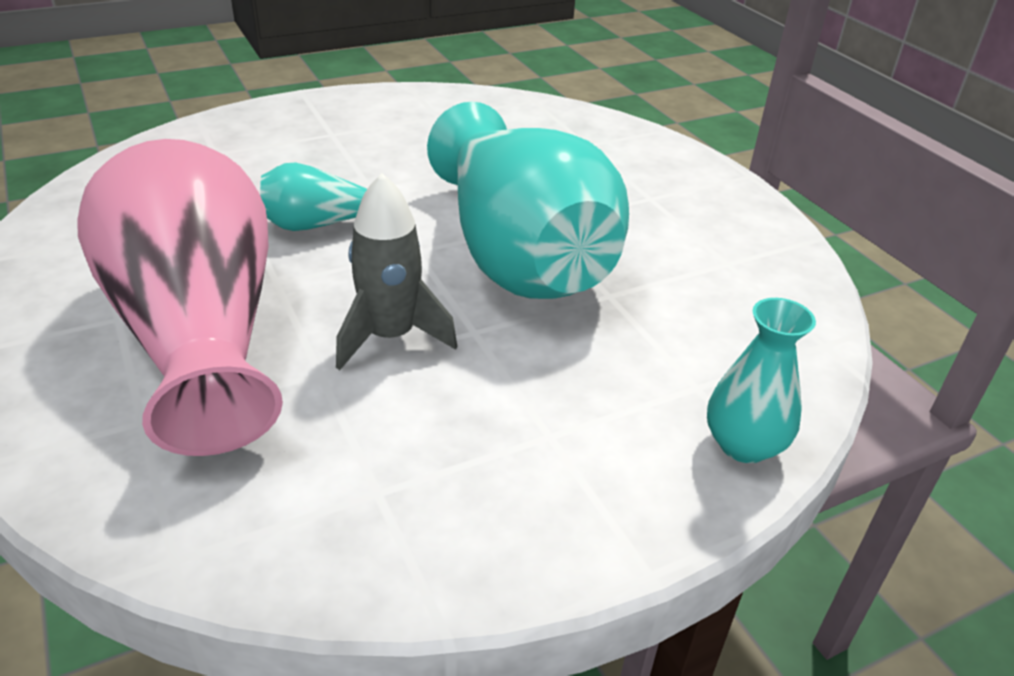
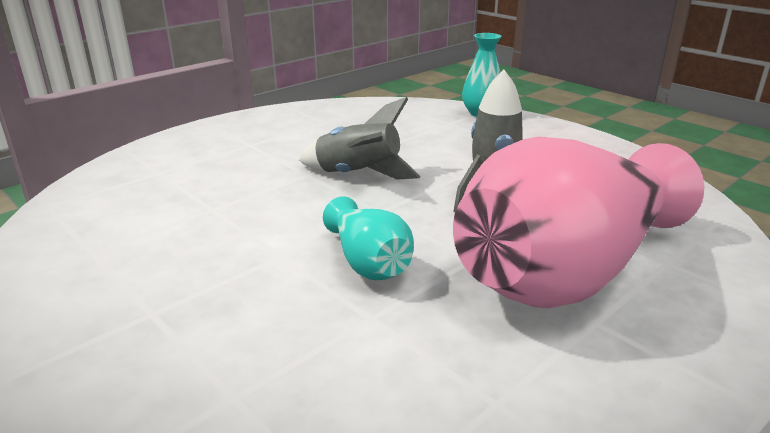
camera: 105 degrees left, 10 degrees down
(519, 254) = (358, 175): turquoise vase -> grey rocket

